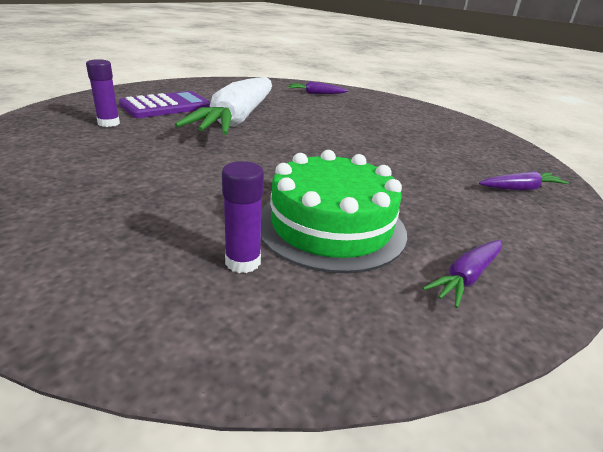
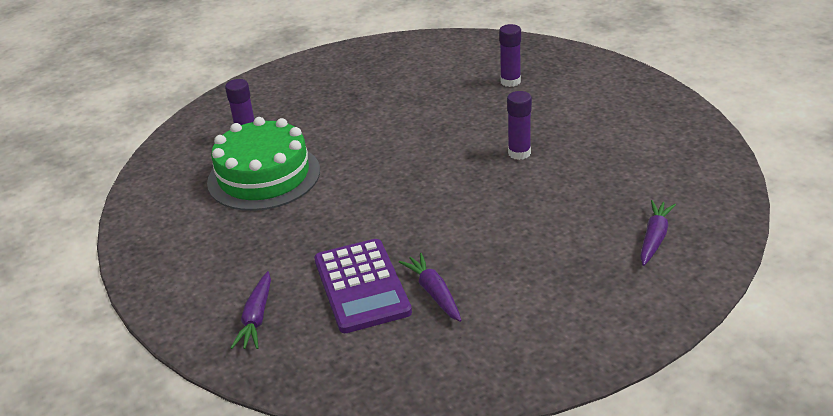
camera: 115 degrees right, 5 degrees up
(166, 106) = (570, 109): purple calculator -> purple calculator (361, 286)
(237, 119) = (519, 153): white carrot -> purple glue stick
(466, 277) = (172, 219): purple carrot -> purple carrot (434, 293)

